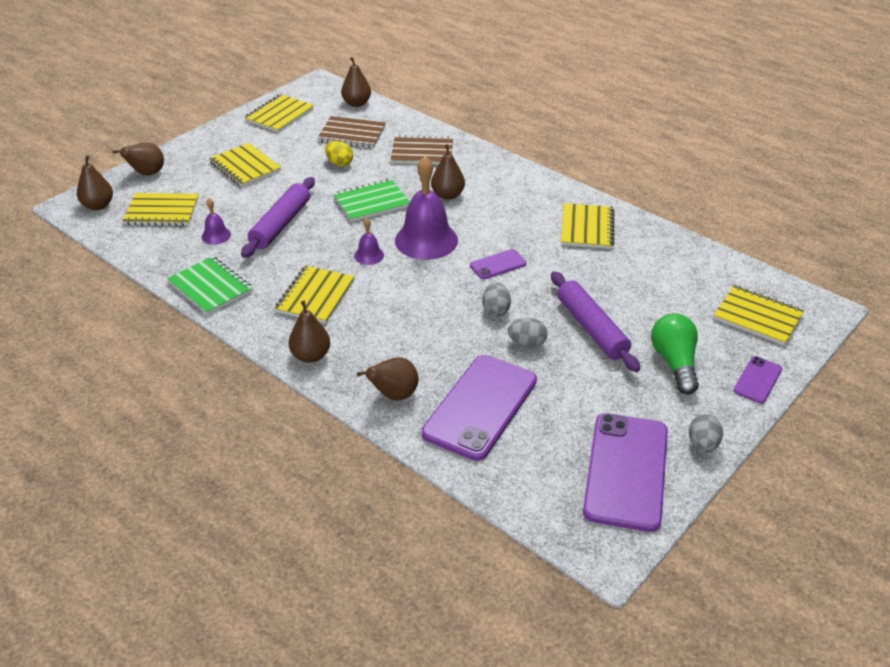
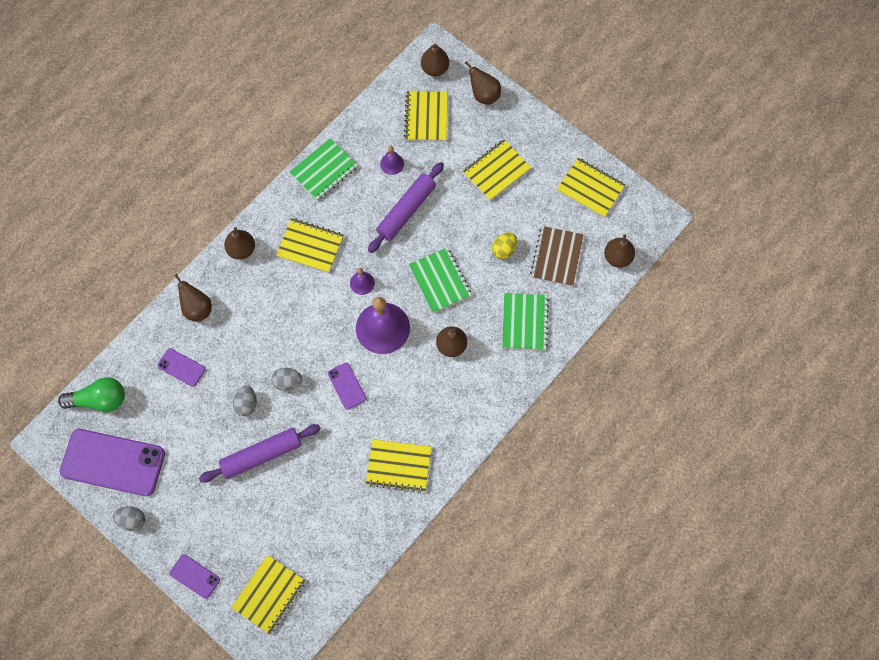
camera: 90 degrees right, 30 degrees up
(281, 224) = (406, 211): purple rolling pin -> purple rolling pin turned 75 degrees counterclockwise
(422, 152) = (524, 322): brown notebook -> green notebook
(480, 407) = (181, 367): purple phone -> purple phone, size x0.47
(674, 363) = (218, 514): green light bulb -> green light bulb (99, 400)

